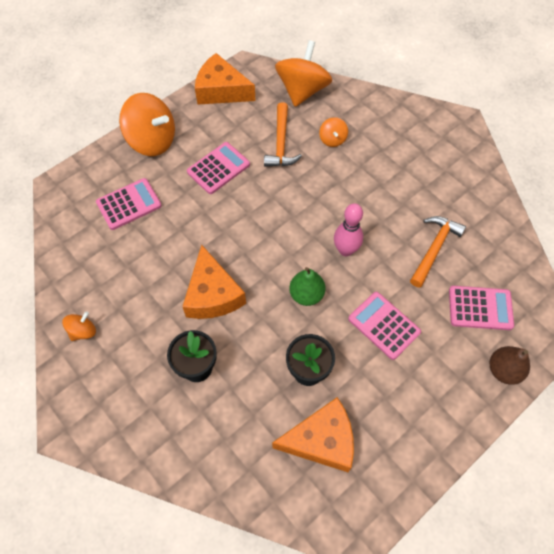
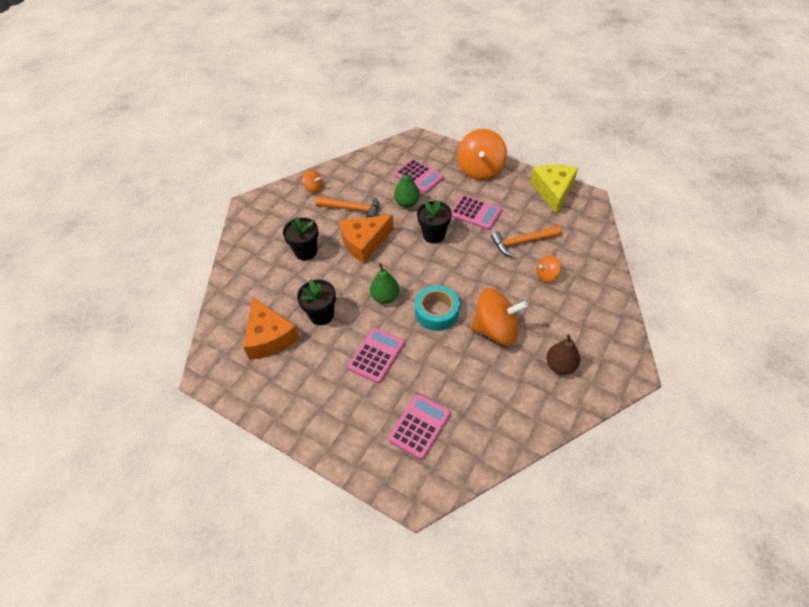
camera: 75 degrees right, 10 degrees down
(168, 230) = (407, 203): none -> green pear
(221, 90) = (553, 191): orange cheese -> yellow cheese
(233, 218) = (434, 235): none -> black flower pot
(302, 90) = (588, 241): orange spinning top -> orange spinning top (496, 330)
(345, 250) = (437, 312): pink bowling pin -> turquoise tape
(434, 248) = (467, 377): orange hammer -> orange hammer (352, 209)
(480, 308) = (419, 426): pink calculator -> pink calculator turned 135 degrees counterclockwise
(503, 370) = (363, 456): brown pear -> brown pear (560, 366)

